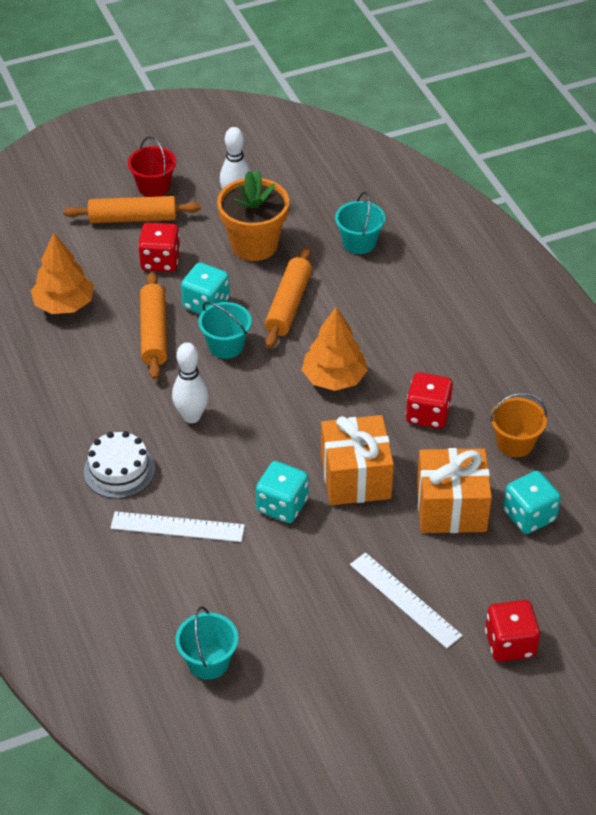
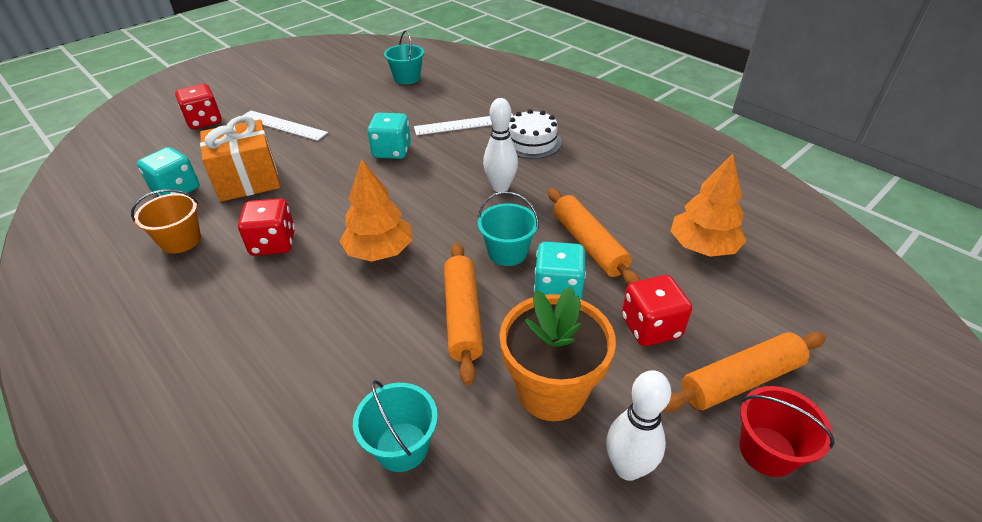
camera: 160 degrees right, 5 degrees down
(355, 477) = (336, 180): orange gift -> none

